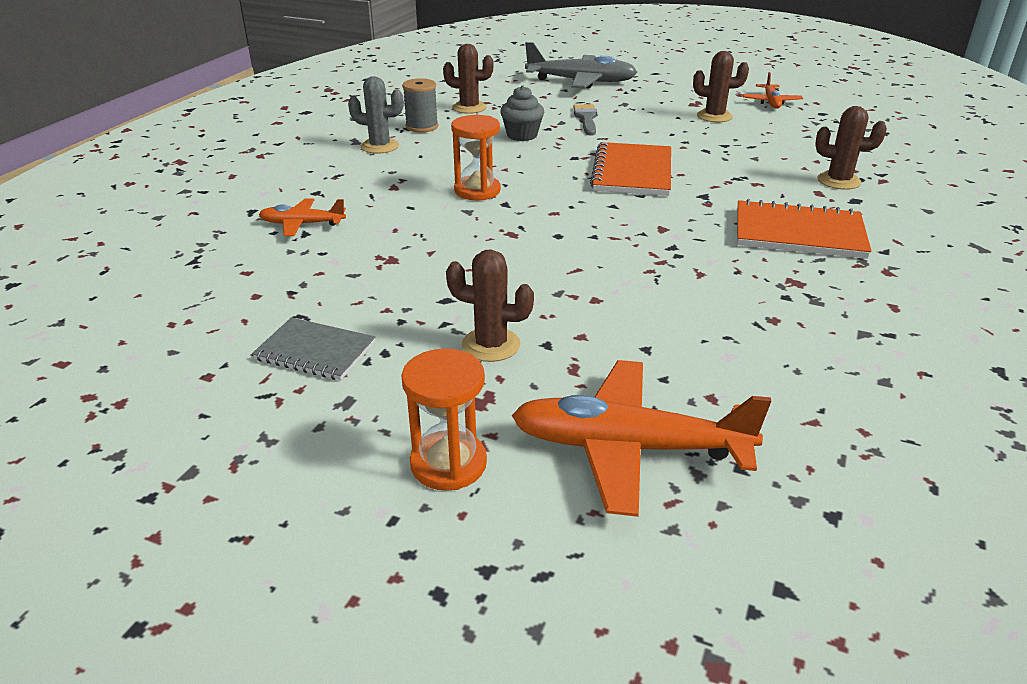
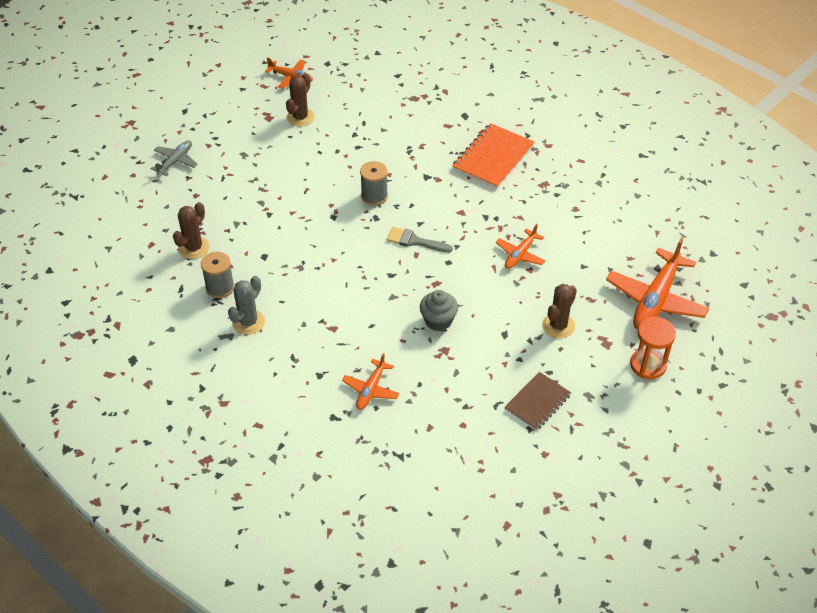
camera: 70 degrees left, 15 degrees up
(315, 351) = (537, 402): grey notebook -> brown notebook
(477, 191) = (363, 284): orange hourglass -> none
(522, 135) = (275, 232): grey cupcake -> grey cupcake (438, 321)
(581, 82) = (175, 161): grey plane -> grey plane, size x0.54
(586, 118) = (262, 186): grey brush -> grey brush (415, 241)
(620, 286) = (520, 254): none -> orange plane
(632, 172) = (374, 196): orange notebook -> grey spool
(838, 181) = (436, 109): brown cactus -> none

